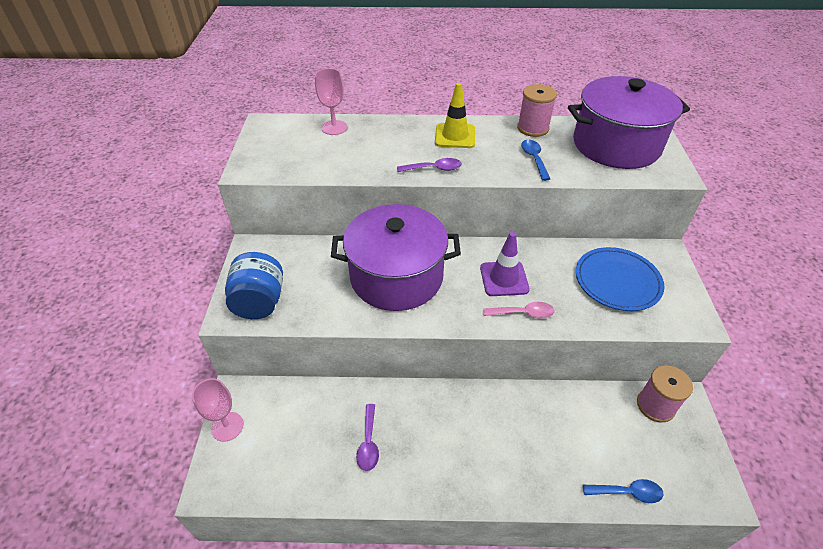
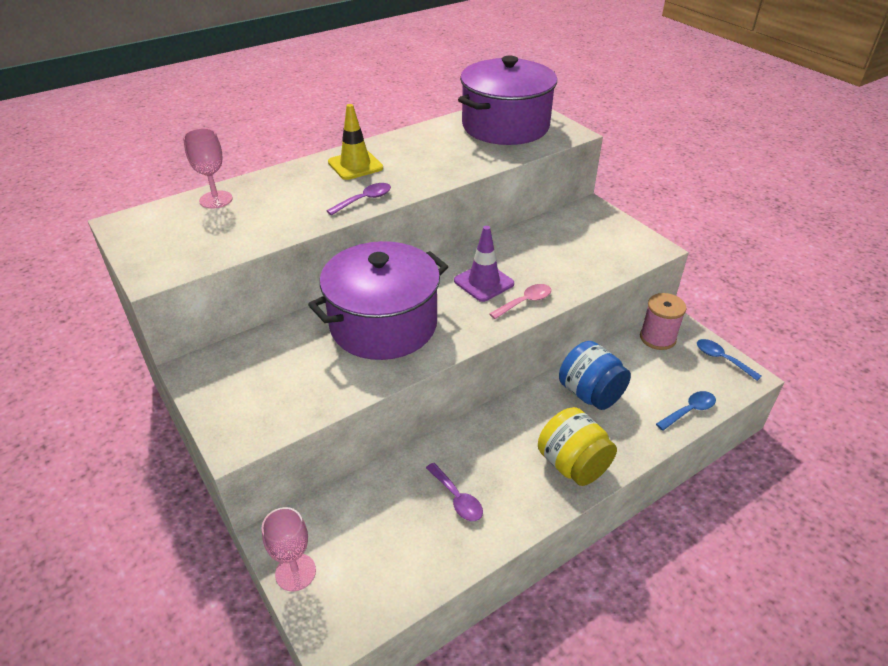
camera: 35 degrees left, 5 degrees down
(259, 302) = (258, 414): blue jar -> blue jar (590, 394)
(478, 474) = (572, 464): none -> yellow jar
(533, 128) = (422, 135): pink spool -> none
(534, 159) = (448, 160): blue spoon -> blue spoon (722, 359)
(617, 281) = (575, 244): blue plate -> none

